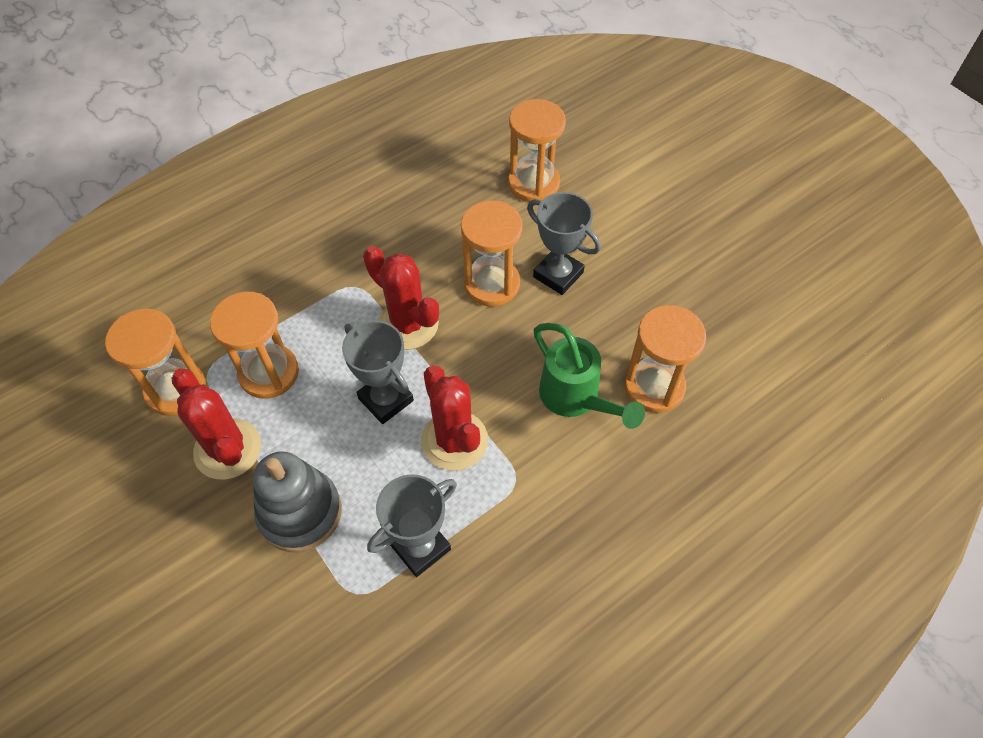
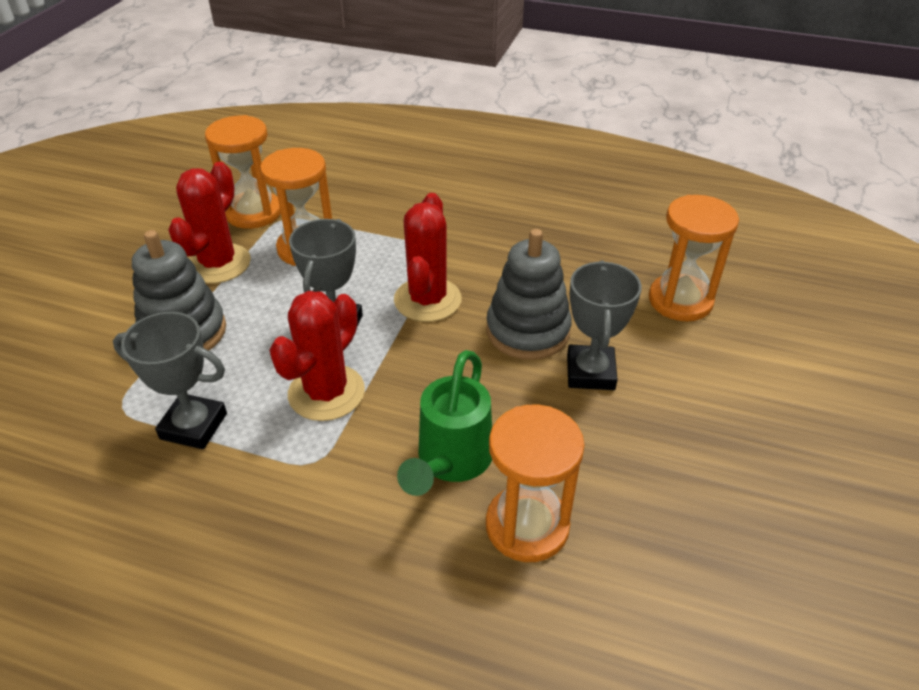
camera: 55 degrees right, 15 degrees down
(492, 284) = (527, 331): orange hourglass -> grey stacking toy

